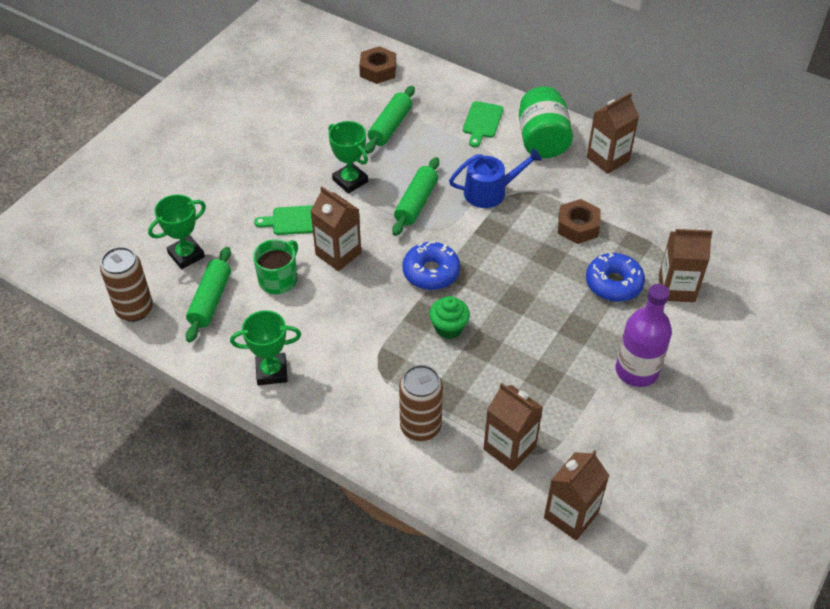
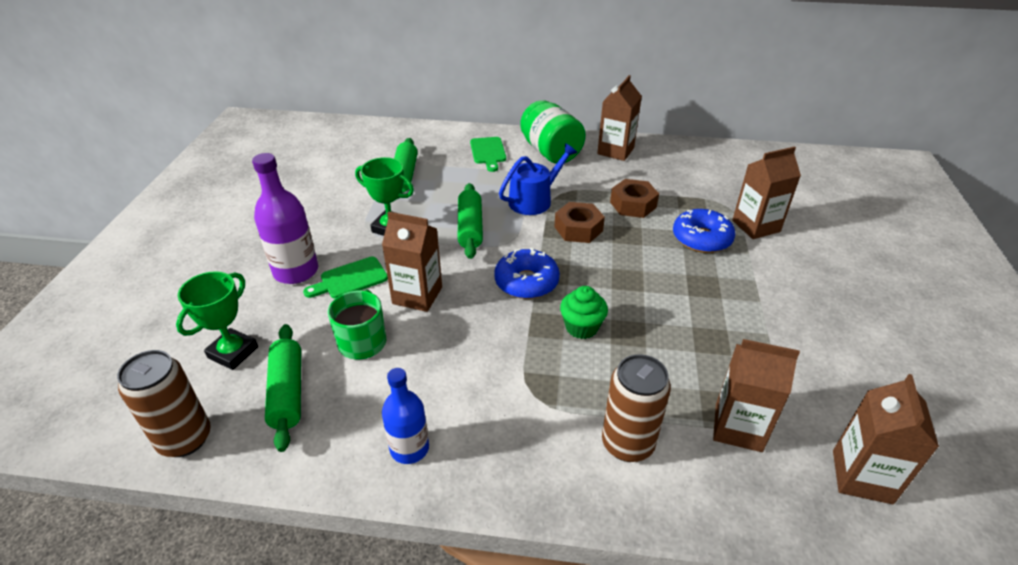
camera: 25 degrees left, 10 degrees down
(271, 372) = (409, 448): green trophy -> blue bottle
(378, 70) = (366, 139): brown nut -> brown nut (578, 229)
(636, 370) = (787, 304): purple bottle -> purple bottle (296, 271)

